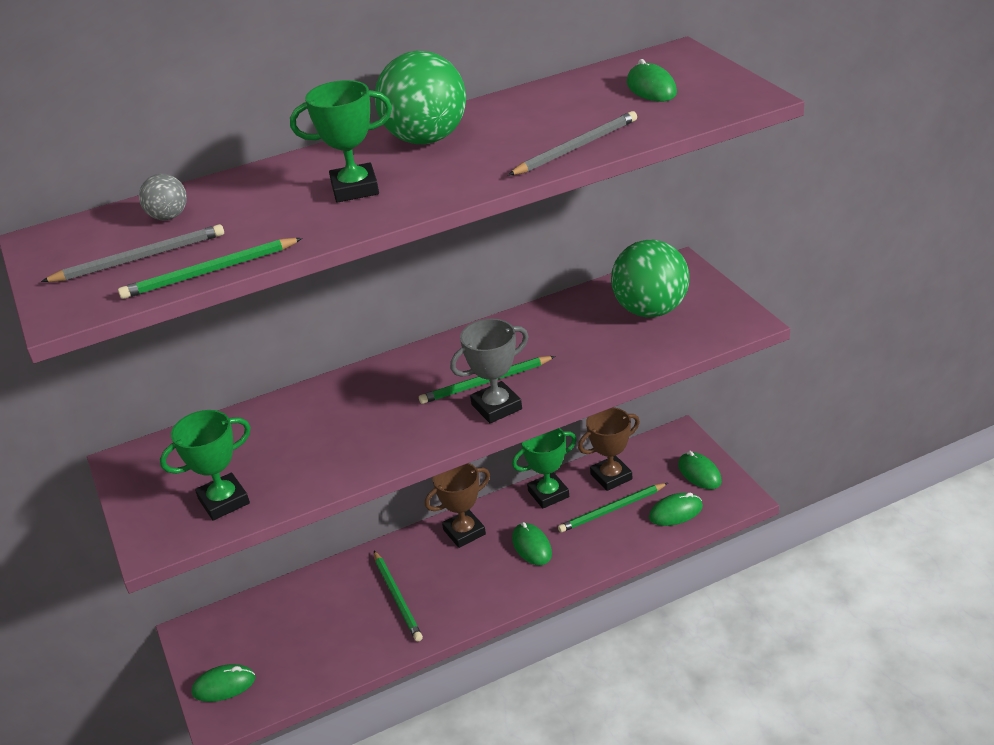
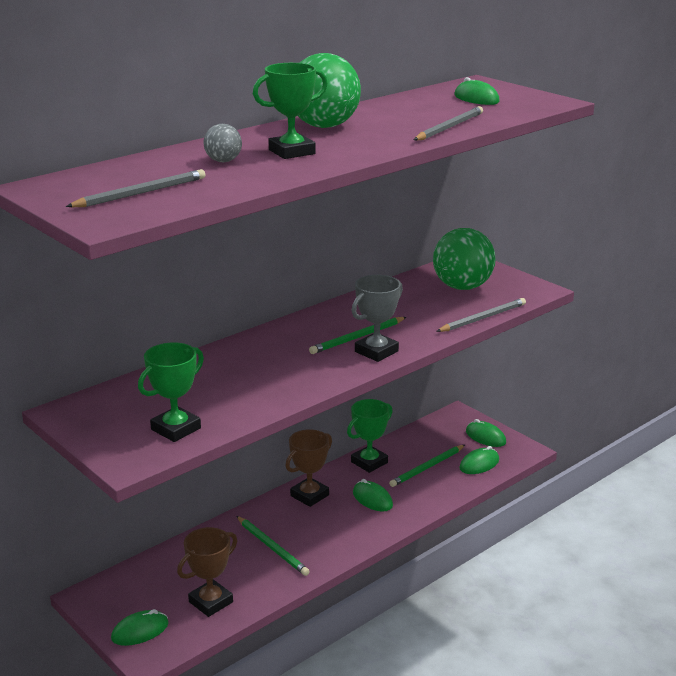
camera: 20 degrees left, 10 degrees down
(169, 217) = (143, 171): grey ball -> grey ball (223, 161)
(209, 272) = (213, 197): green pencil -> none
(611, 476) = (416, 446): brown trophy -> brown trophy (211, 602)
(650, 364) = (483, 318): none -> grey pencil

